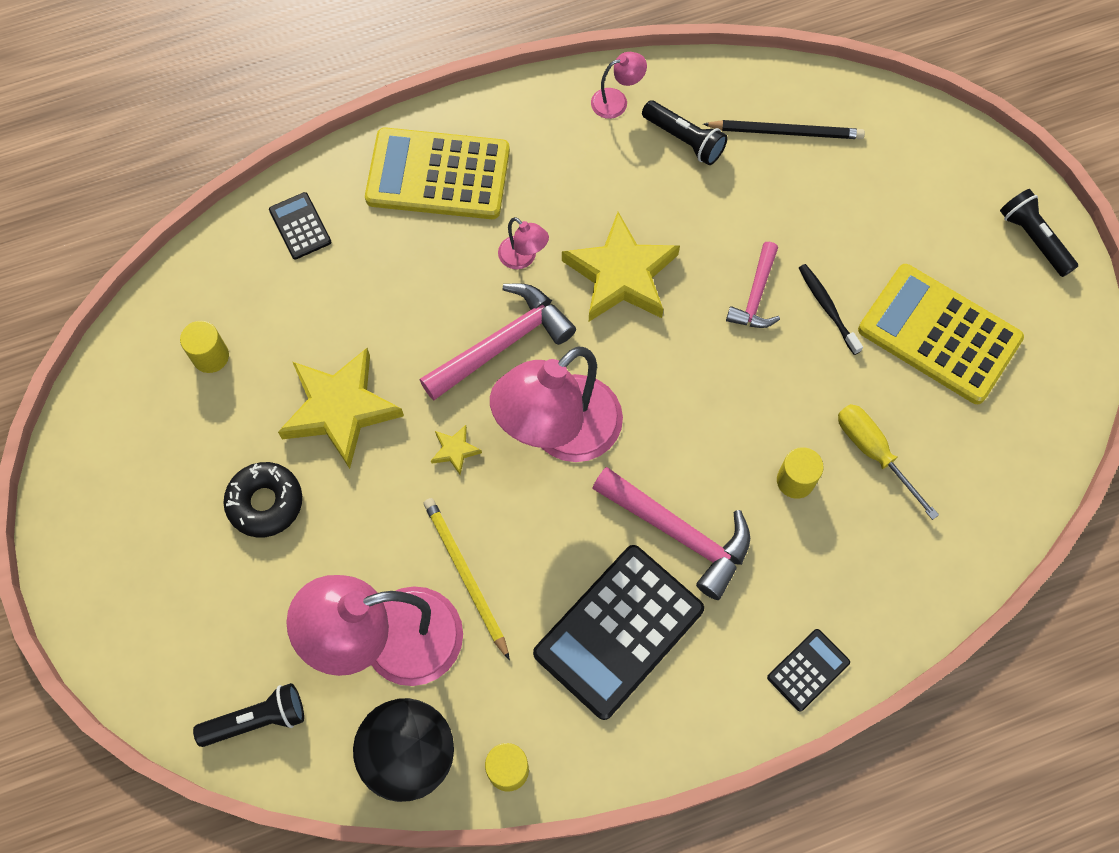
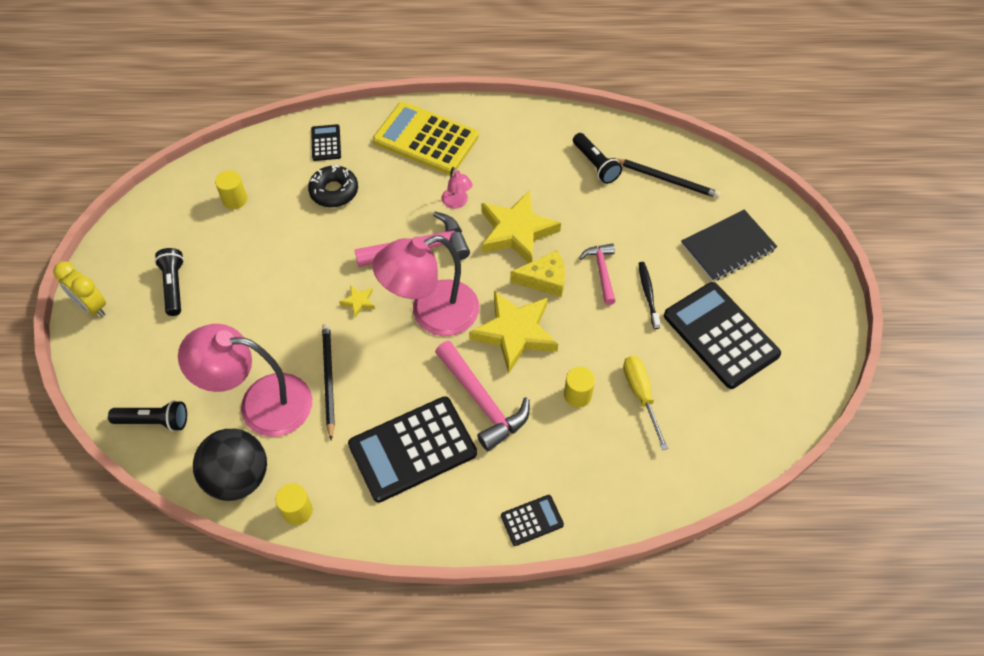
camera: 20 degrees right, 10 degrees down
(85, 587) = (92, 306): none -> yellow clock
(265, 503) = (225, 294): black donut -> black donut (334, 191)
(340, 409) = (298, 254): yellow star -> yellow star (515, 333)
(465, 575) = (328, 379): yellow pencil -> black pencil
(617, 101) = (561, 130): pink lamp -> none
(686, 332) = (544, 279): none -> yellow cheese
(756, 296) = (601, 271): pink hammer -> pink hammer turned 135 degrees clockwise
(901, 206) = (727, 247): none -> black notebook
(939, 334) = (720, 335): yellow calculator -> black calculator
(1033, 239) = (815, 296): black flashlight -> black flashlight (174, 286)

